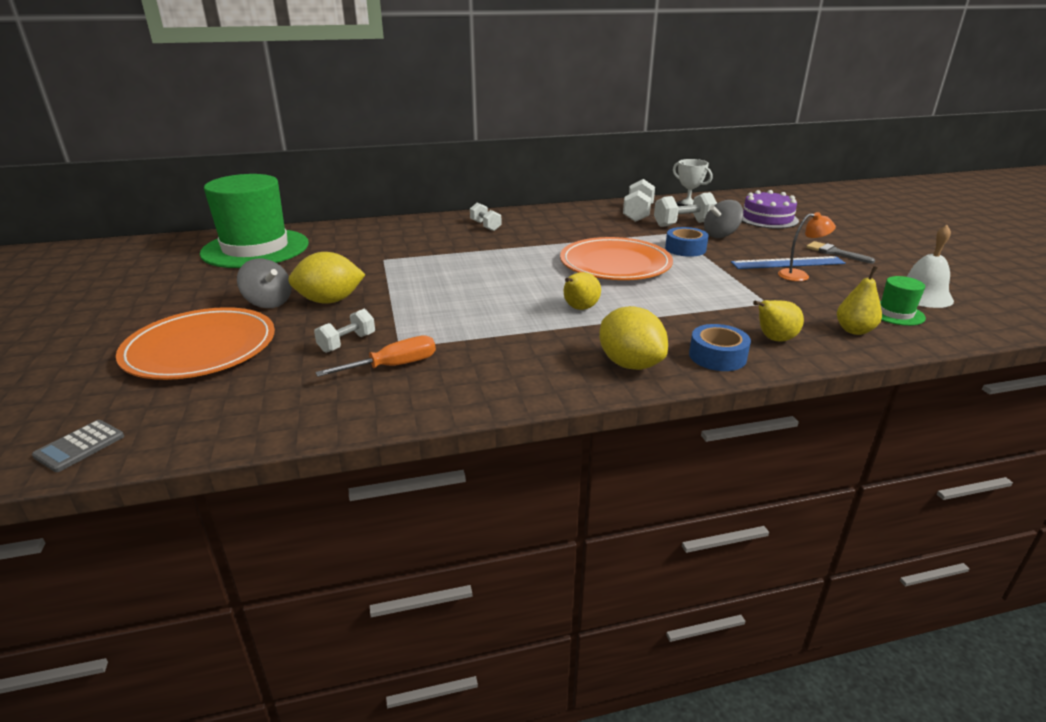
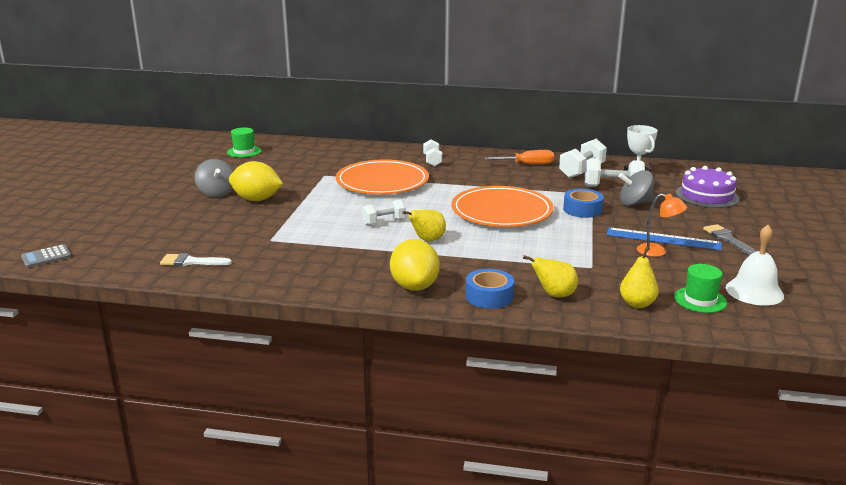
camera: 25 degrees right, 5 degrees down
(200, 348) = (150, 215): orange plate -> orange plate (382, 181)
(255, 248) = (244, 151): green hat -> green hat, size x0.41
(322, 399) = (191, 262): none -> white brush
(347, 343) = (239, 230): white dumbbell -> white dumbbell (384, 222)
(393, 366) = (253, 251): orange screwdriver -> orange screwdriver (527, 164)

